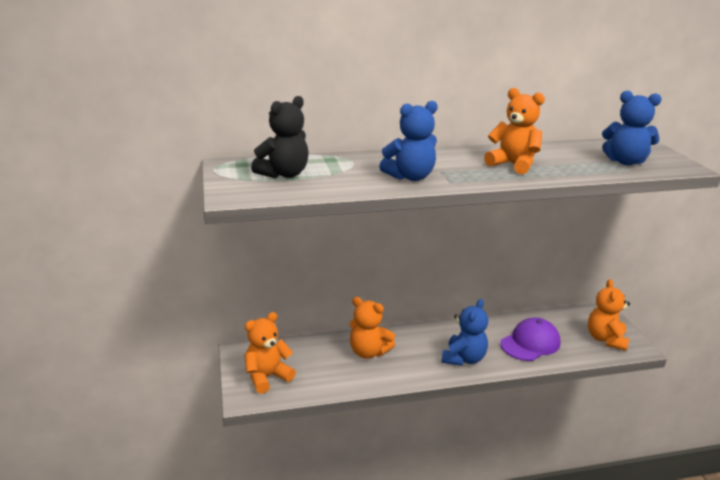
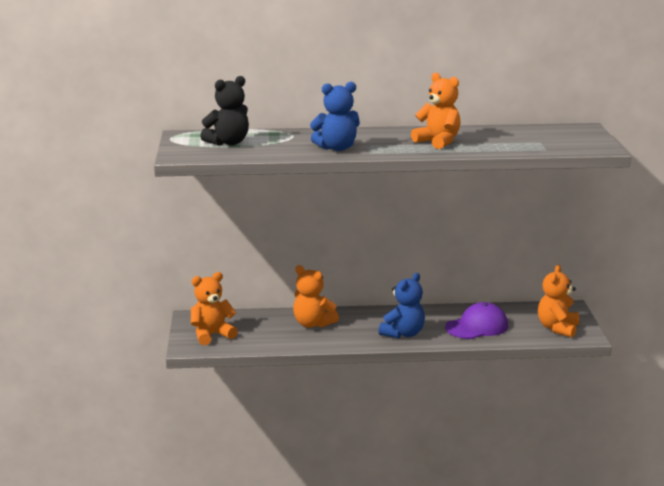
camera: 10 degrees right, 5 degrees down
(625, 162) = (548, 143): blue teddy bear -> none

